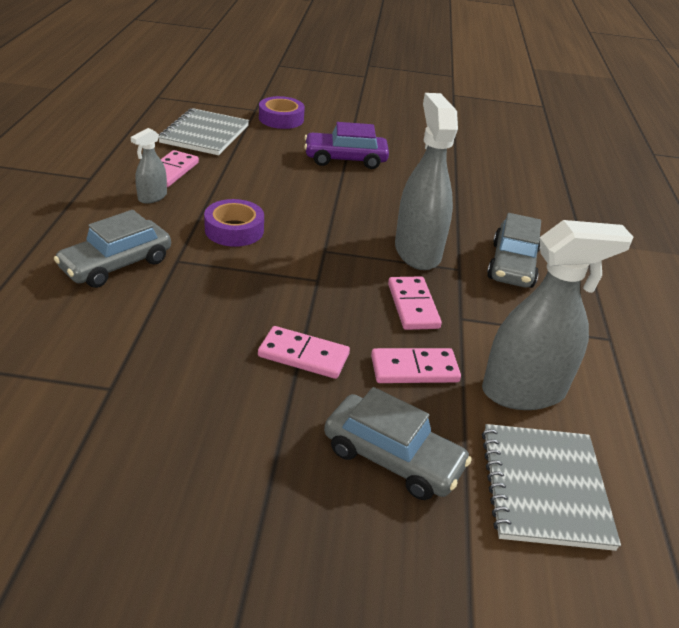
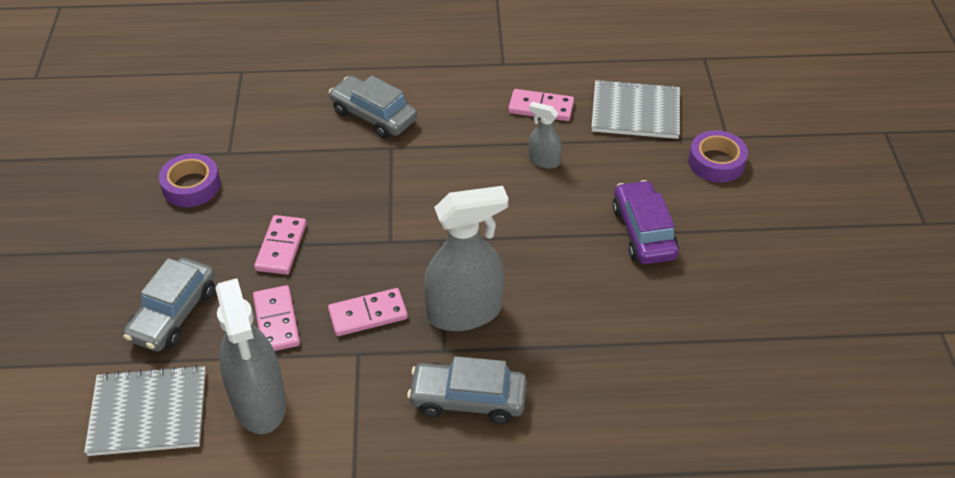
camera: 85 degrees right, 10 degrees up
(152, 197) = (487, 108): grey spray bottle -> grey spray bottle (543, 161)
(234, 230) = (452, 172): purple tape -> purple tape (191, 186)

